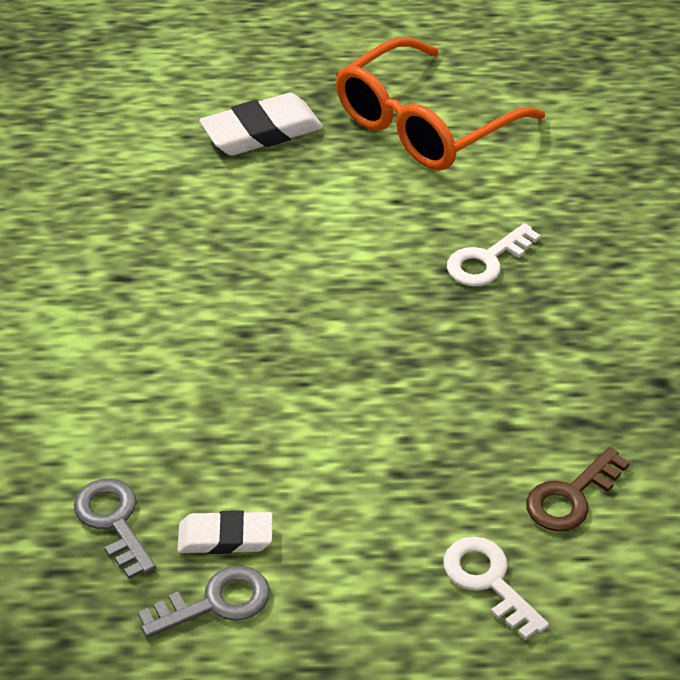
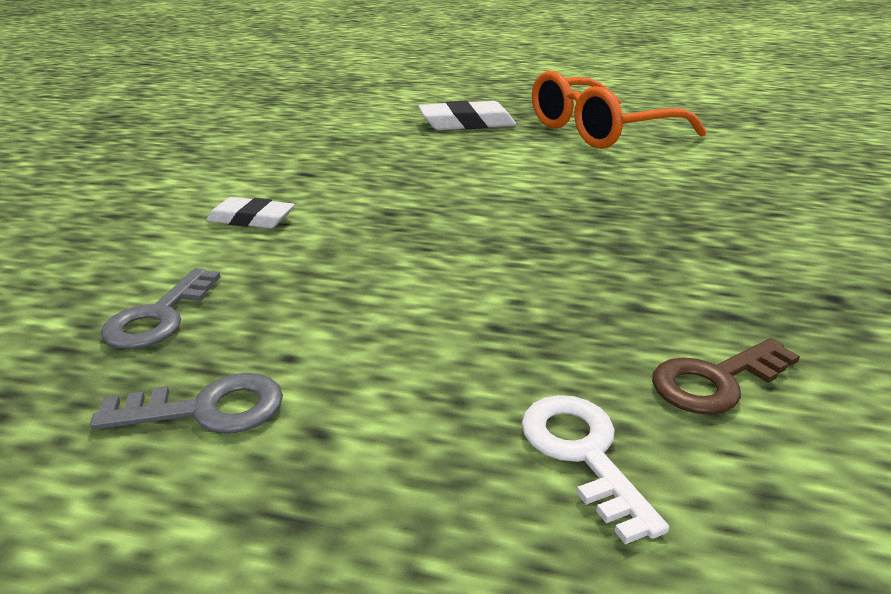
camera: 15 degrees right, 15 degrees down
(113, 521) = (159, 317): grey key -> grey key turned 150 degrees counterclockwise
(225, 537) = (266, 349): white eraser -> white eraser (251, 219)
(487, 261) = (639, 198): white key -> none

